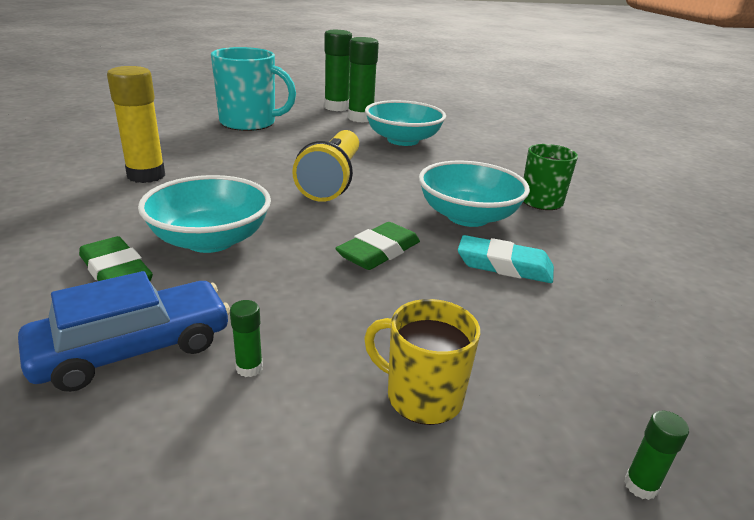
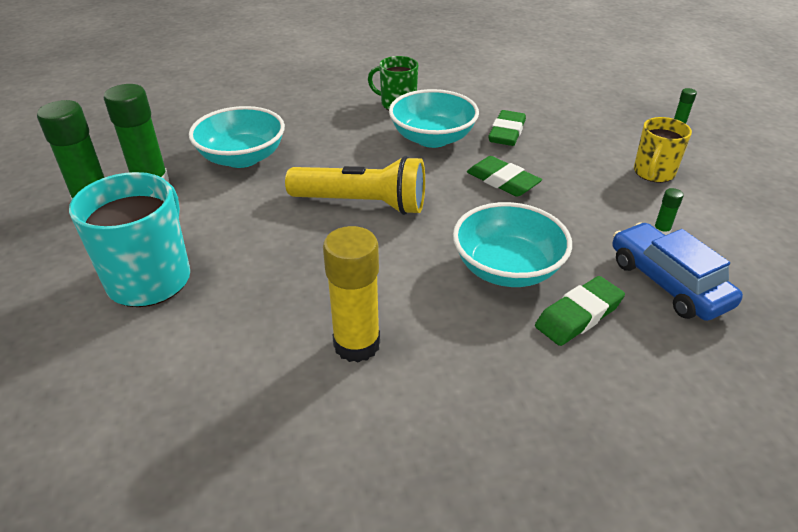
camera: 85 degrees left, 10 degrees up
(504, 266) = (507, 133): turquoise eraser -> green eraser

